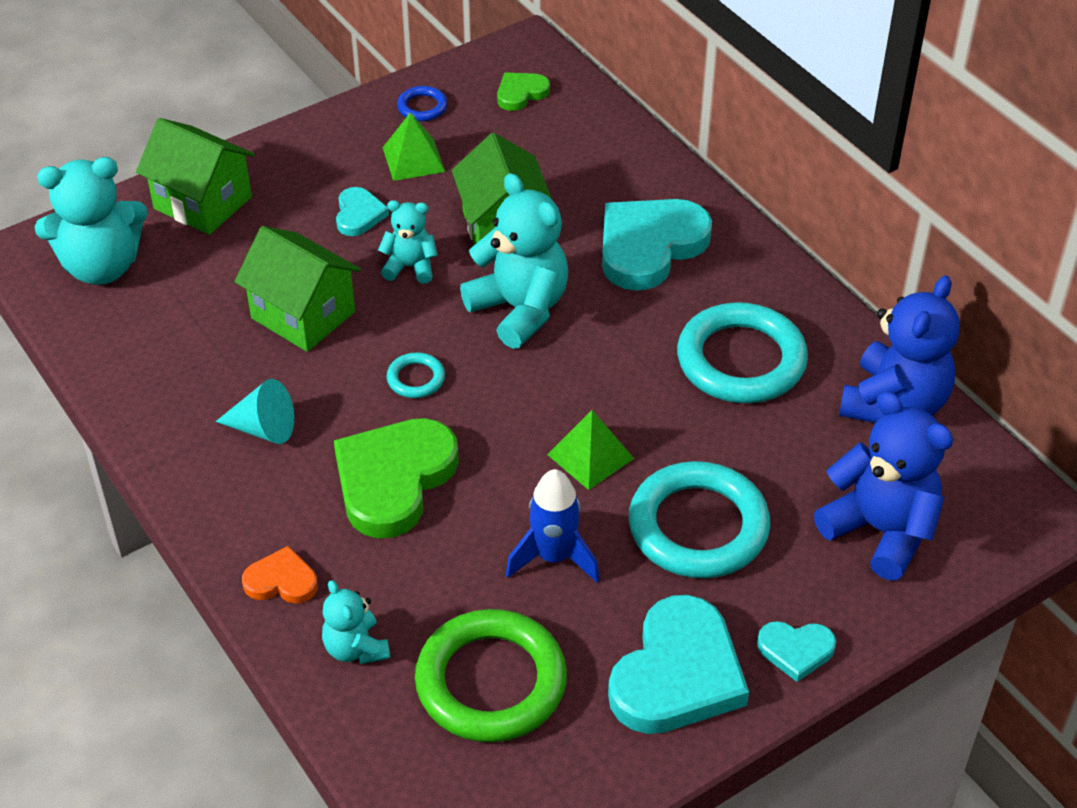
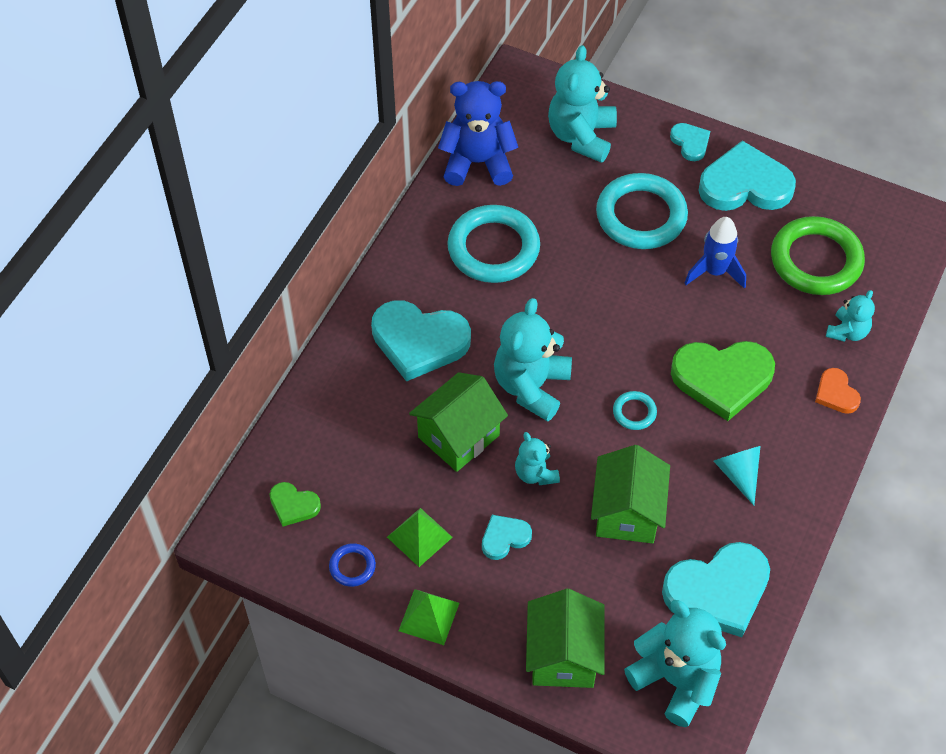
camera: 120 degrees left, 10 degrees up
(153, 342) = (718, 591): none -> turquoise heart
(590, 456) = (628, 289): green pyramid -> green pyramid (429, 616)
(880, 531) = (581, 136): blue teddy bear -> turquoise teddy bear

